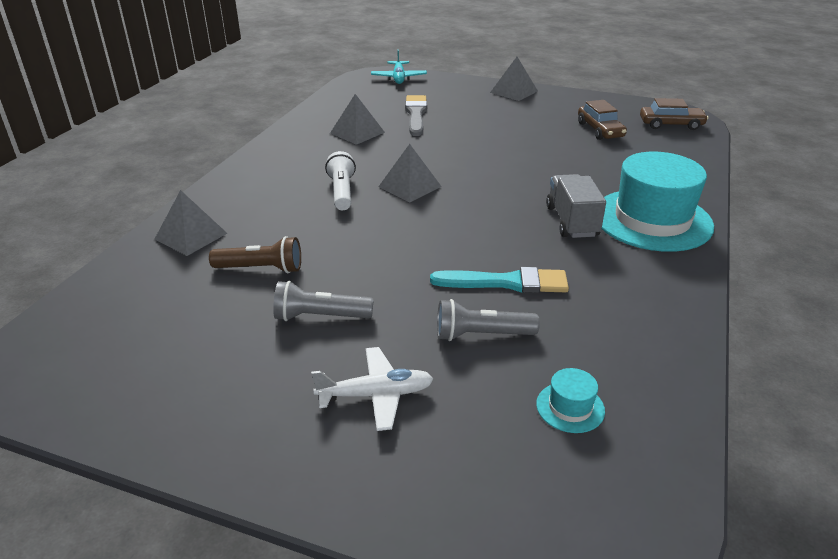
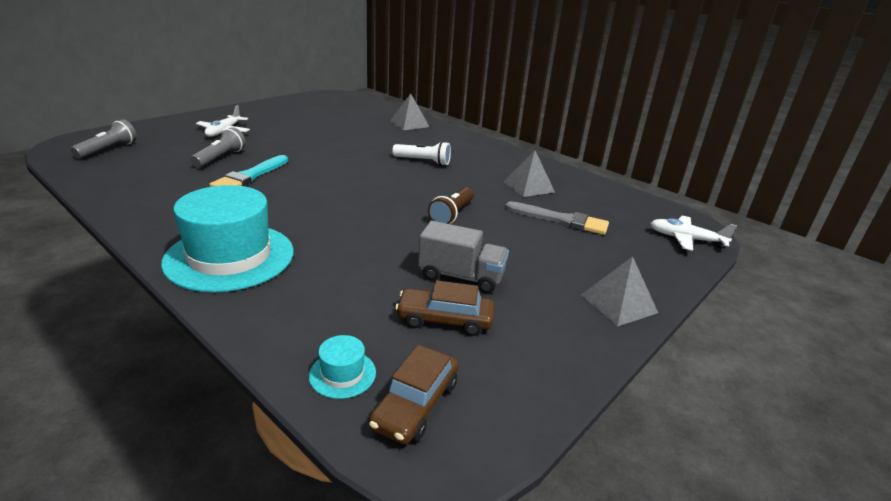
camera: 110 degrees right, 5 degrees down
(261, 269) = (355, 130): brown flashlight -> brown flashlight (452, 214)
(320, 316) = (295, 133): grey flashlight -> grey flashlight (108, 150)
(398, 78) = (685, 239): turquoise plane -> white plane
(410, 186) = (408, 182): grey pyramid -> none
(570, 407) = (139, 159): turquoise hat -> turquoise hat (342, 374)
(571, 221) = (281, 220): grey truck -> grey truck (461, 276)

